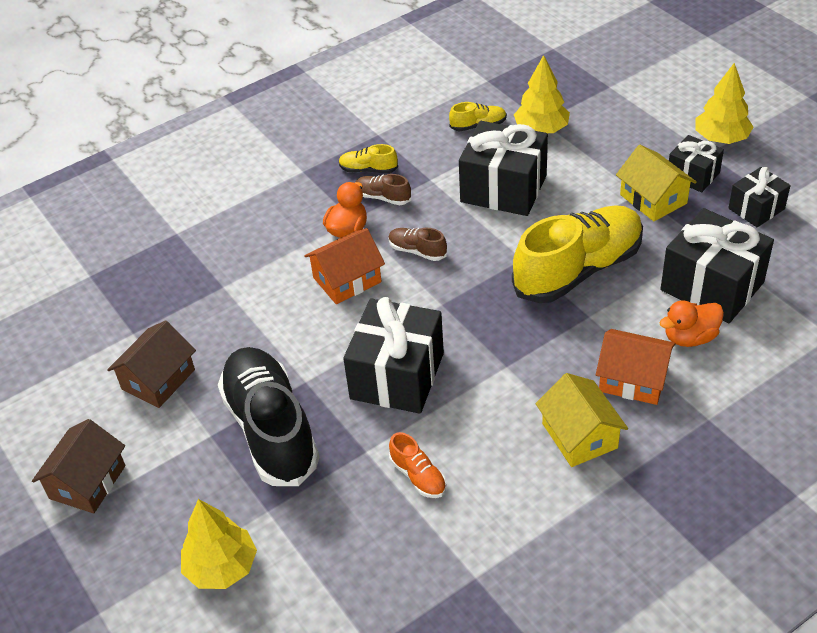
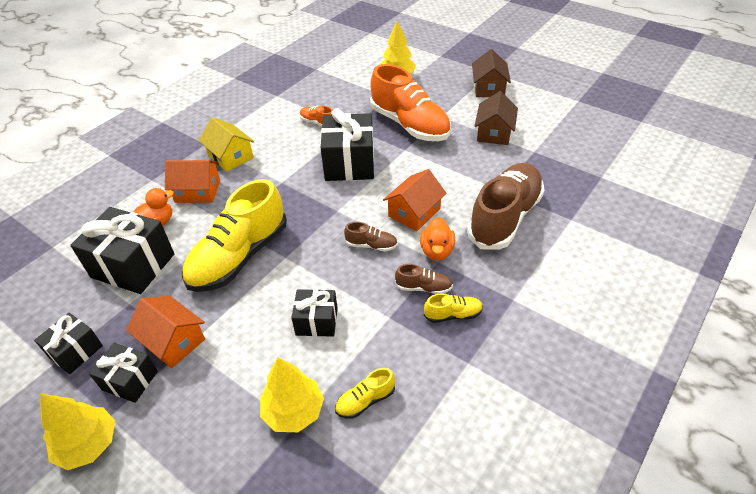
camera: 160 degrees right, 0 degrees up
(246, 250) = (504, 217): none -> brown shoe
(271, 429) = (410, 125): black shoe -> orange shoe
(503, 189) = (317, 321): black gift -> black gift, size x0.57
(653, 199) = (173, 341): yellow house -> orange house

